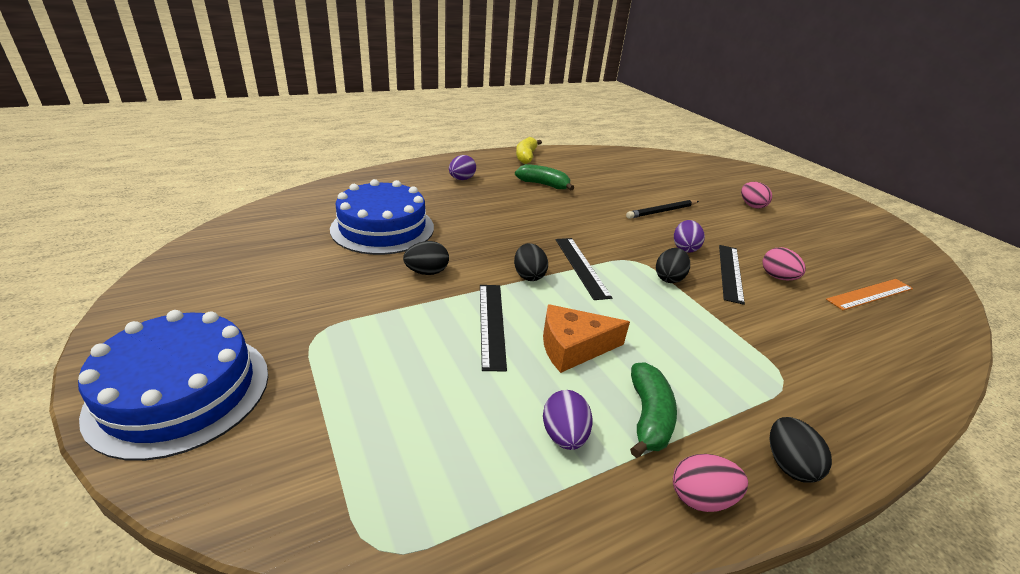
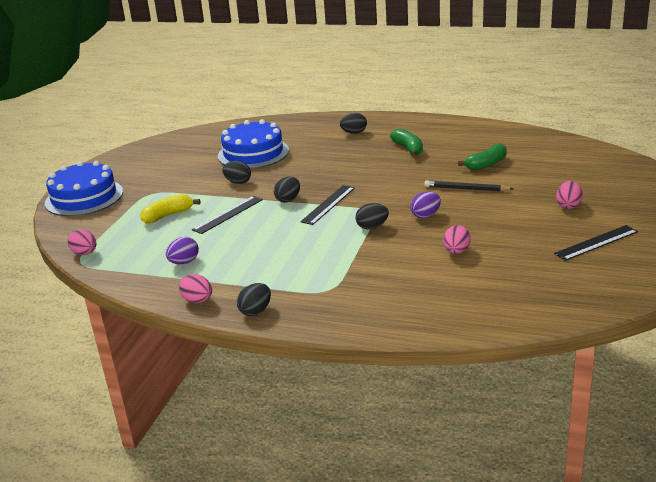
camera: 50 degrees right, 5 degrees down
(360, 520) = (85, 253): none -> pink egg
(462, 179) = (354, 133): purple egg -> black egg
(526, 157) = (438, 124): yellow banana -> yellow banana (168, 215)
(573, 347) = (248, 237): orange cheese -> none
(648, 417) = (229, 272): green banana -> green banana (486, 164)
(730, 272) = (425, 238): black ruler -> black ruler (596, 242)
(870, 294) = (509, 284): orange ruler -> none

